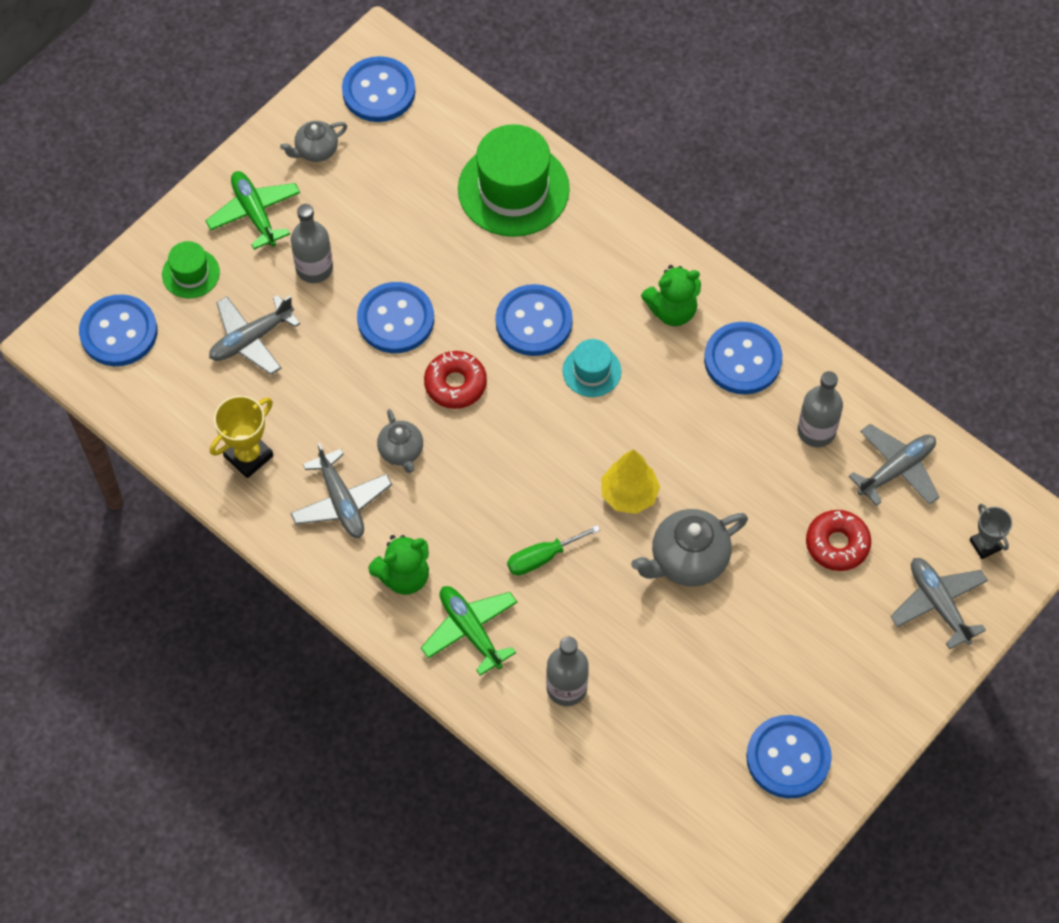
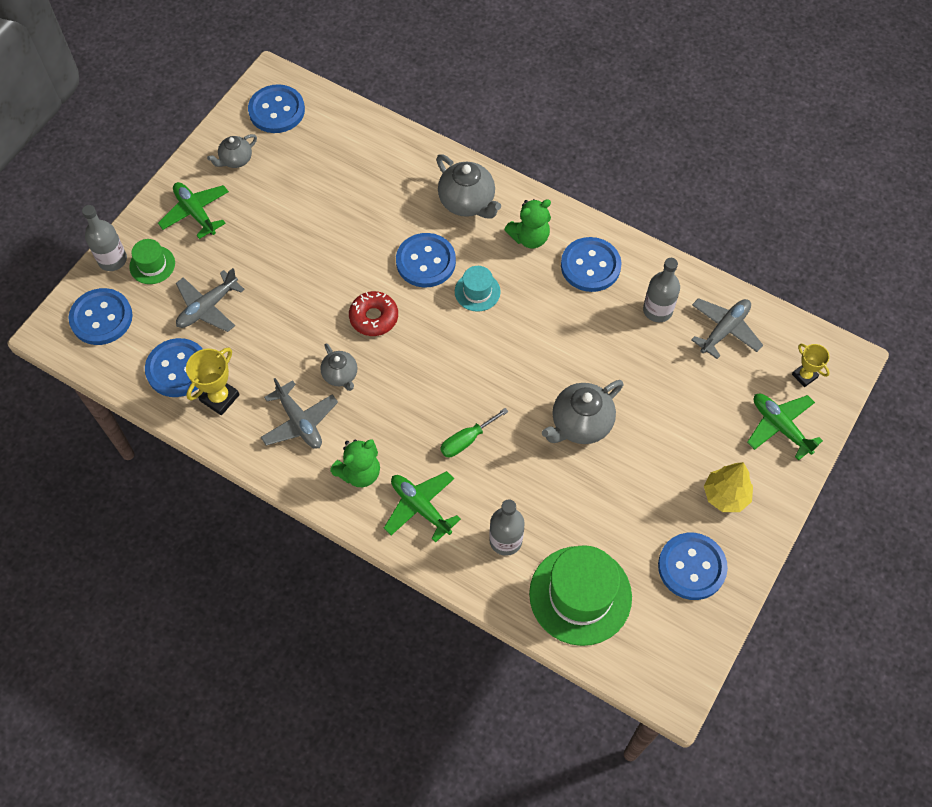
camera: 10 degrees left, 0 degrees up
(314, 268) = (249, 247): grey bottle -> grey bottle (112, 260)
(395, 319) = (318, 275): blue button -> blue button (177, 369)
(513, 189) = (392, 166): green hat -> green hat (580, 595)
(601, 252) = (467, 202): none -> grey teapot
(629, 495) = (524, 381): yellow tree -> yellow tree (725, 496)
(837, 544) = (692, 393): red donut -> none
(938, 604) = (780, 427): grey plane -> green plane
(985, 545) = (804, 376): grey trophy -> yellow trophy

